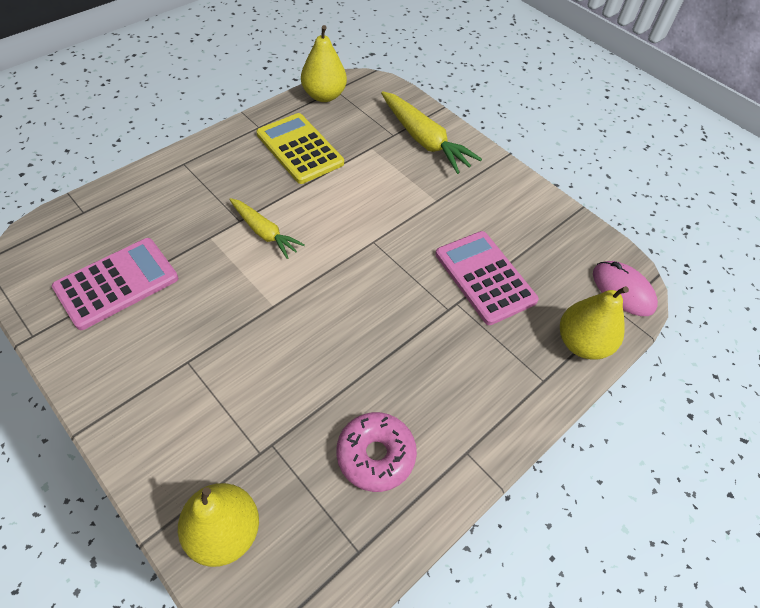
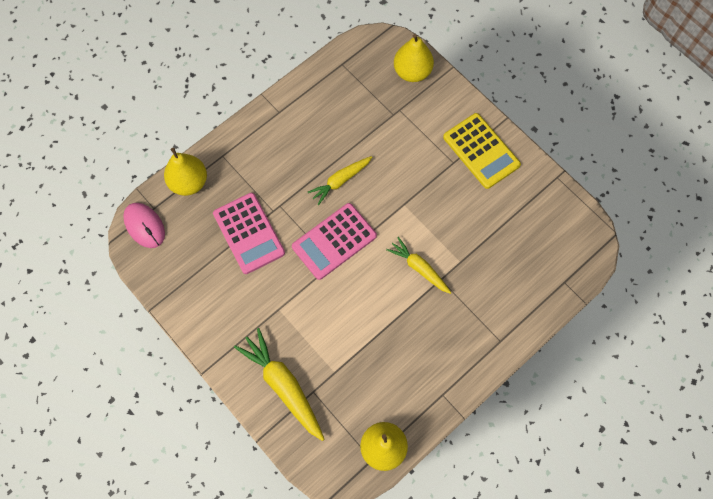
camera: 175 degrees left, 15 degrees up
(117, 283) = (516, 218): pink calculator -> pink calculator (334, 241)
(300, 149) = (400, 366): yellow calculator -> yellow calculator (481, 151)
(363, 339) = (340, 181): none -> yellow carrot
(375, 455) = (332, 109): pink donut -> none

